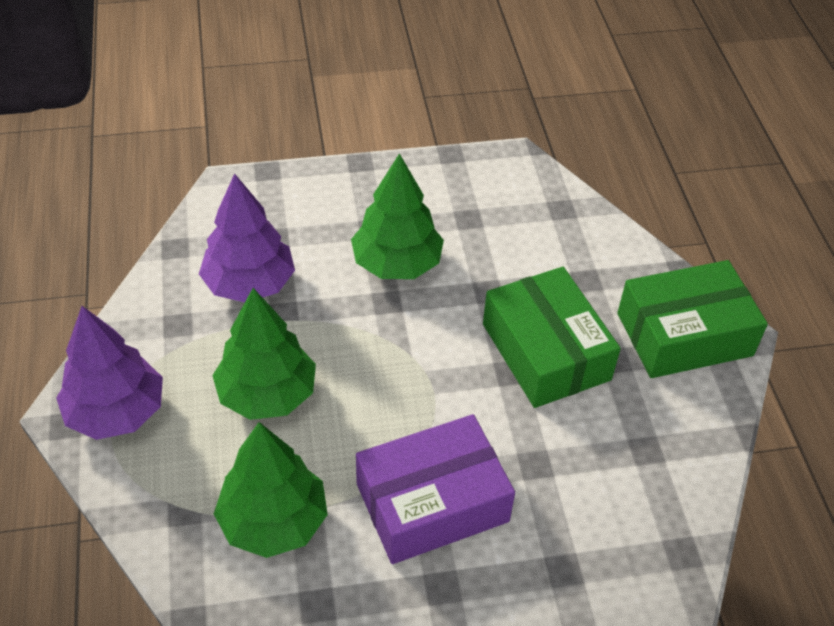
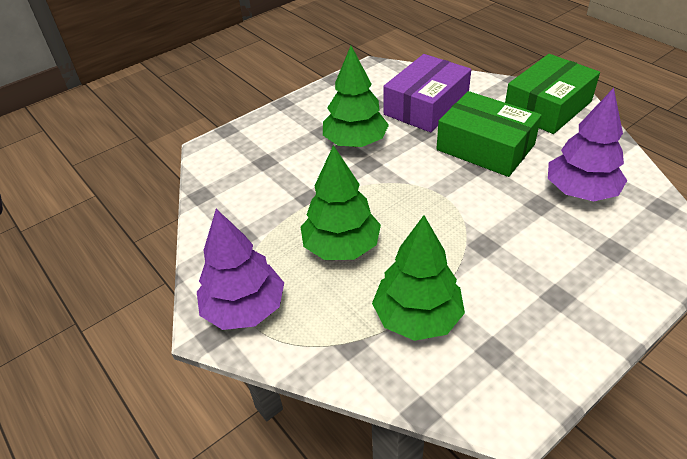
camera: 25 degrees left, 5 degrees down
(249, 284) = (271, 193): purple tree -> purple tree (580, 192)
(432, 502) = (503, 254): purple box -> purple box (426, 106)

